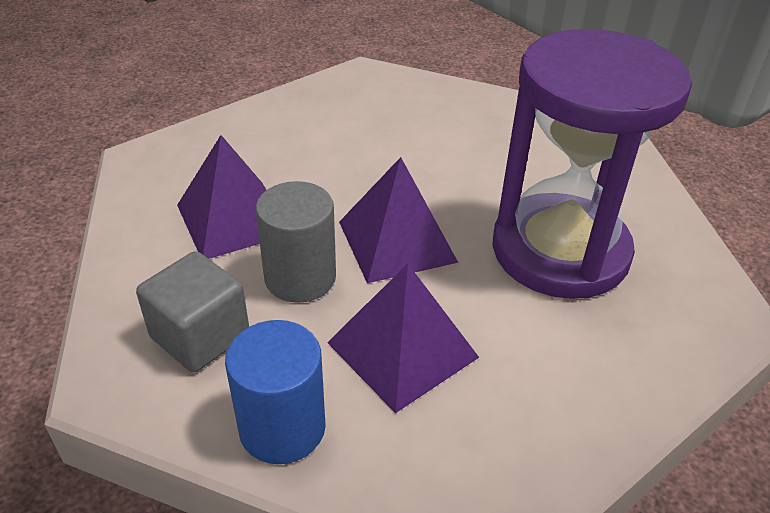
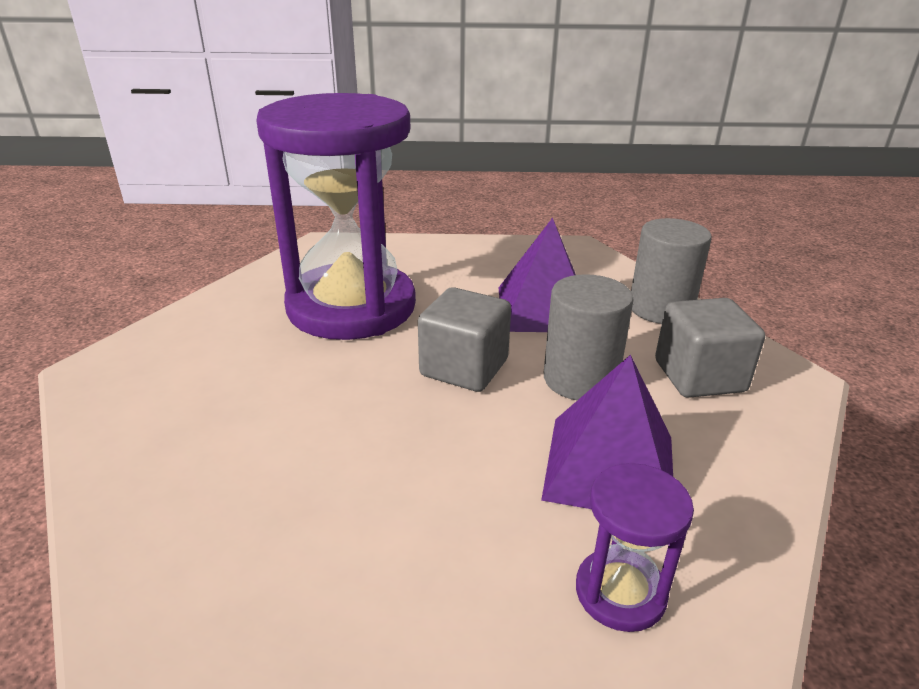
camera: 140 degrees left, 10 degrees down
(193, 163) = (620, 592): none -> purple hourglass
(282, 427) = (660, 309): blue cylinder -> grey cylinder
(396, 241) = (464, 368): purple pyramid -> grey cube

